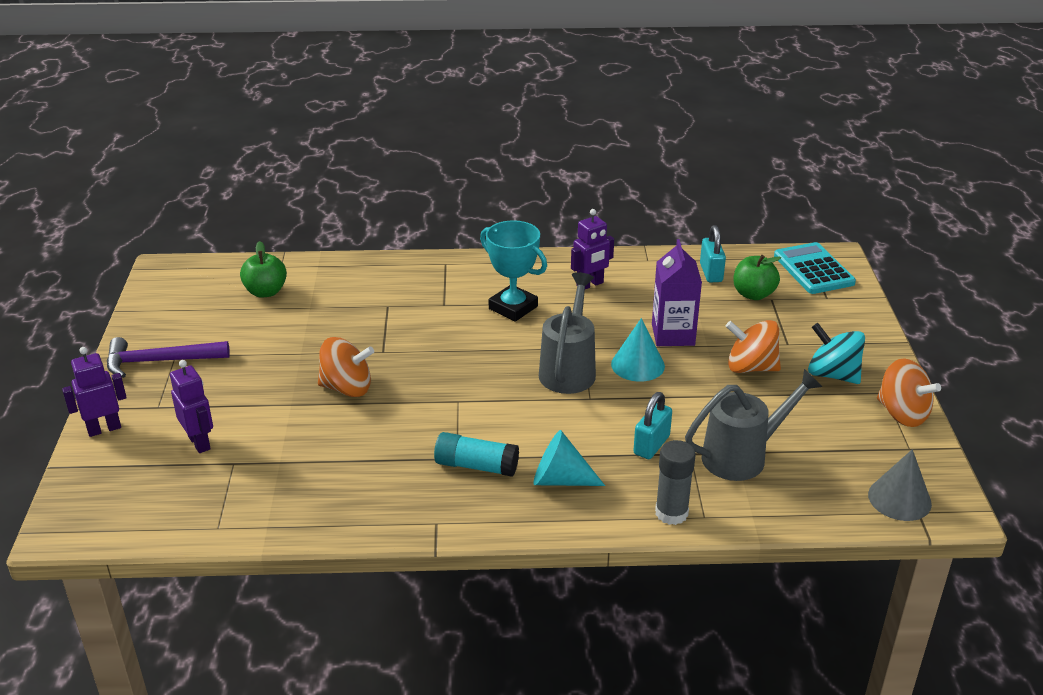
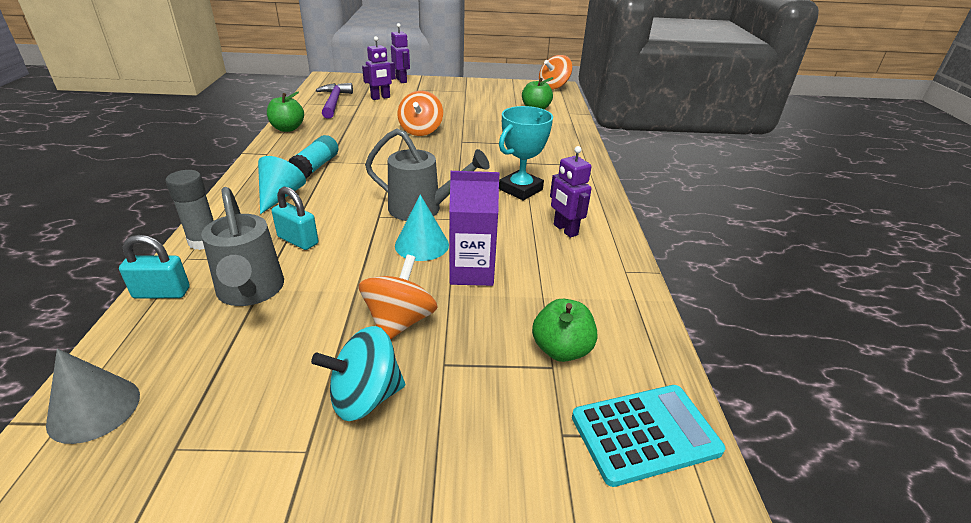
camera: 90 degrees right, 0 degrees up
(159, 361) = (460, 88): purple hammer -> purple hammer (334, 102)
(340, 522) = (287, 128): none -> green apple
(711, 273) = (608, 318): turquoise padlock -> turquoise padlock (162, 293)
(832, 374) = (365, 397): turquoise spinning top -> turquoise spinning top turned 150 degrees counterclockwise
(902, 414) = (249, 460): orange spinning top -> orange spinning top (553, 87)

